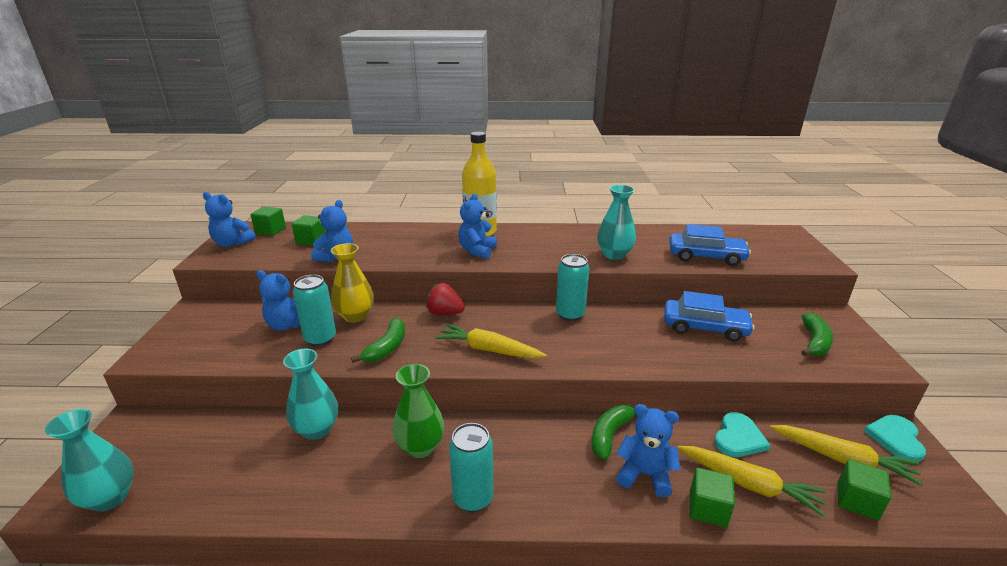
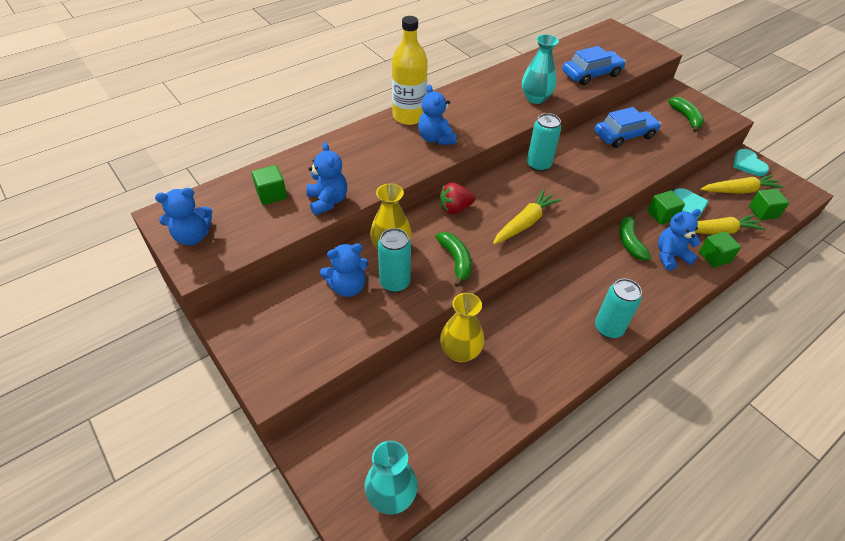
camera: 40 degrees left, 20 degrees up
(270, 231) = (206, 202): green cube -> green cube (662, 215)
(317, 429) = (460, 352): turquoise vase -> yellow vase
(420, 447) = (541, 318): green vase -> none
(488, 350) = (525, 223): yellow carrot -> yellow carrot turned 150 degrees clockwise

